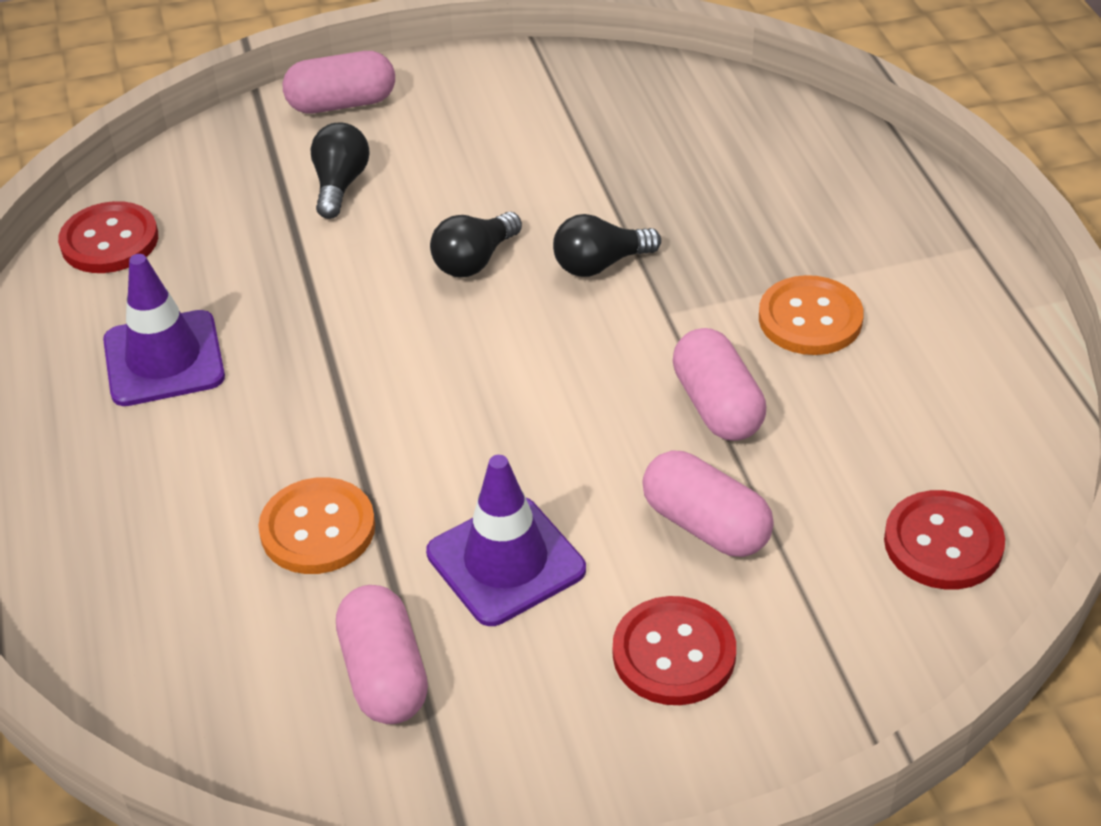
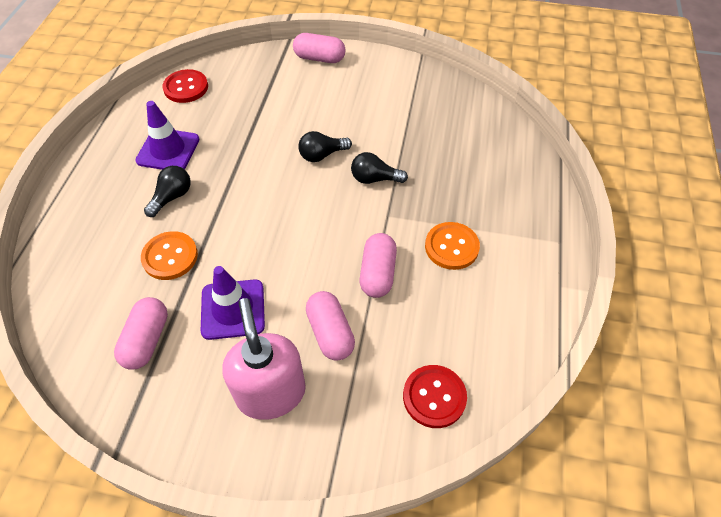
camera: 25 degrees right, 10 degrees up
(340, 185) = (292, 96): black light bulb -> black light bulb (172, 197)
(674, 653) = (271, 392): red button -> pink soap dispenser

